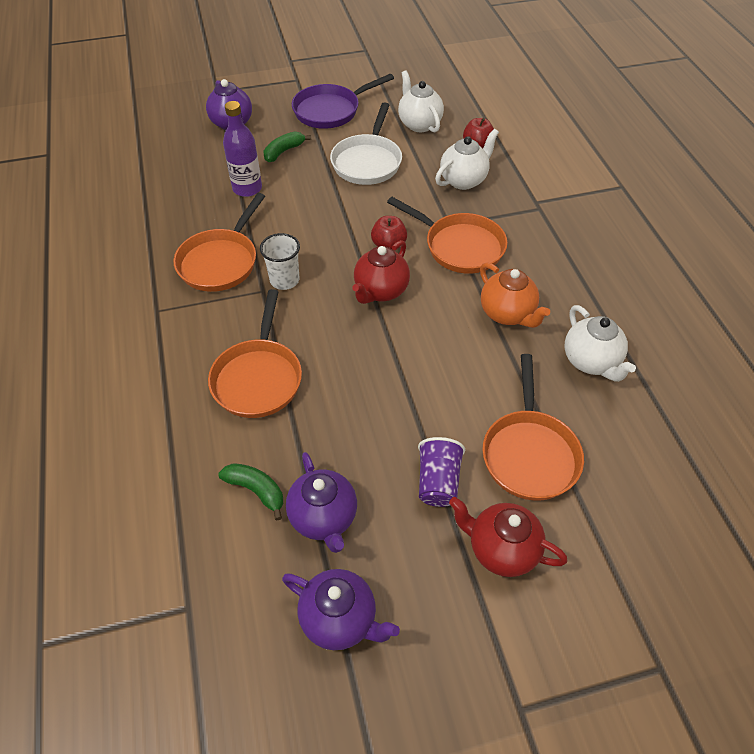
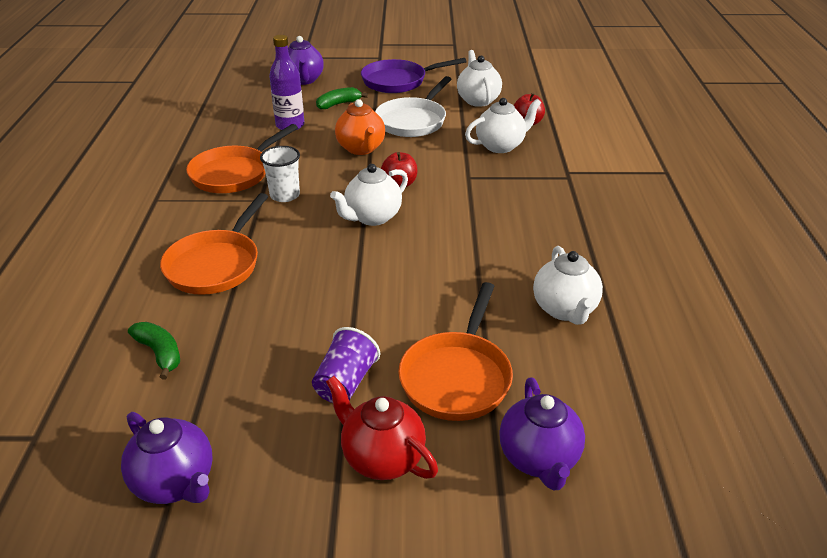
camera: 15 degrees right, 15 degrees down
(323, 518) = (211, 390): purple teapot -> purple teapot (539, 459)
(380, 291) = (372, 217): red teapot -> white teapot
(460, 246) = (470, 195): orange pan -> none
(507, 314) = (492, 255): orange teapot -> orange teapot (361, 149)

